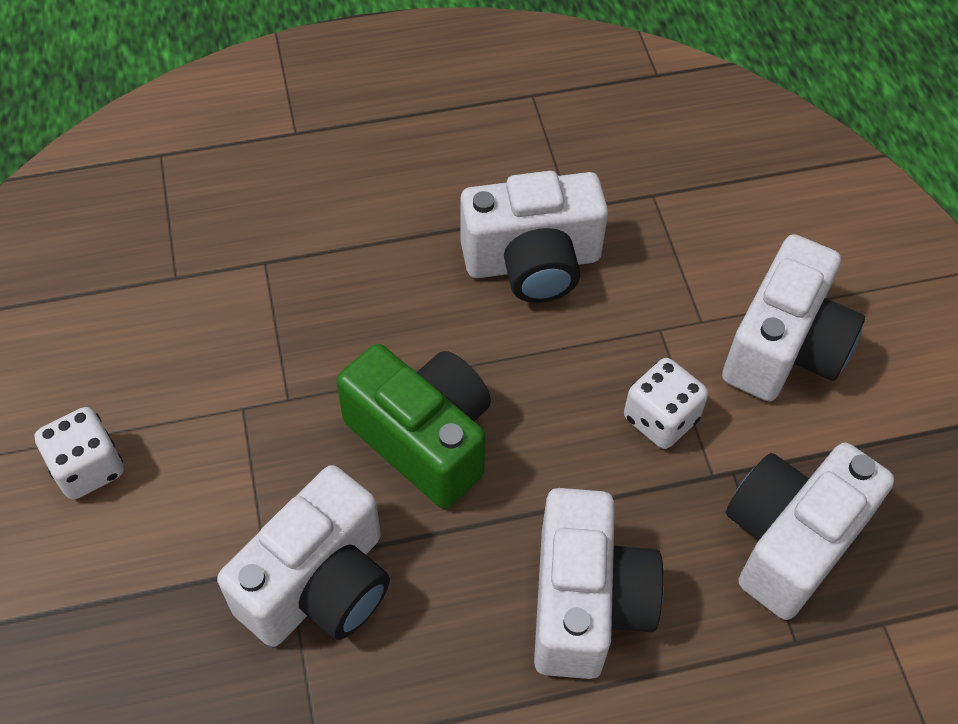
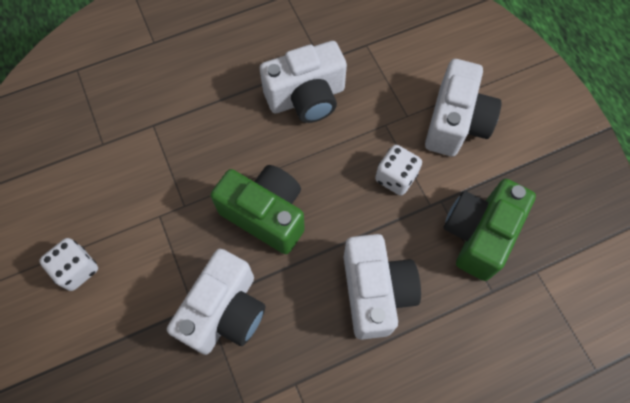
camera: 10 degrees left, 10 degrees up
(790, 541) = (478, 234): white camera -> green camera

